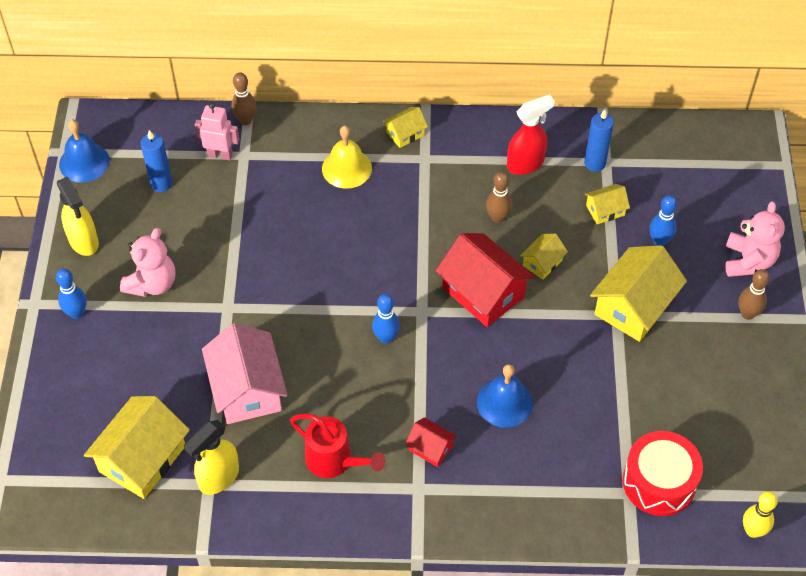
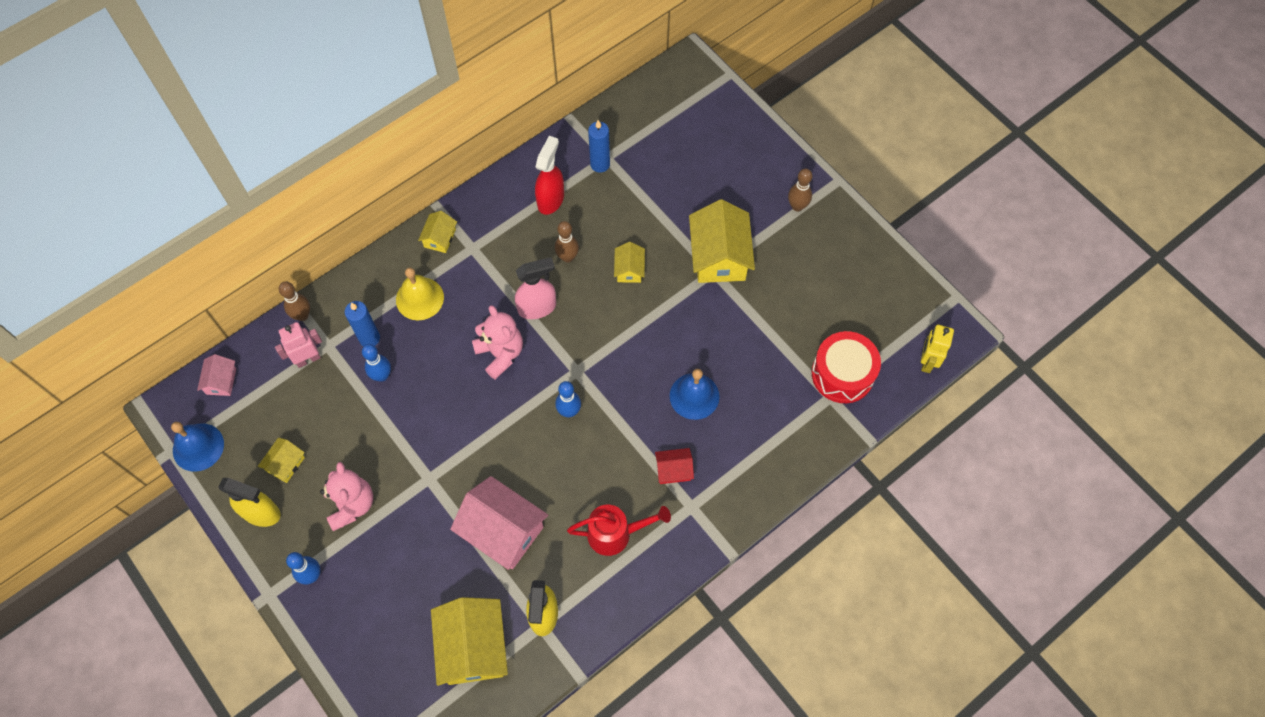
camera: 40 degrees left, 10 degrees up
(143, 127) = (221, 381): none -> pink house
(161, 183) = (281, 418): blue candle -> blue candle (369, 338)
(435, 240) = (537, 307): none -> pink spray bottle
(483, 292) = (607, 323): red house -> none
(605, 210) = (638, 196): yellow house -> yellow house (285, 464)
(659, 241) = (695, 193): blue bowling pin -> blue bowling pin (382, 376)
(748, 261) = (765, 166): pink teddy bear -> pink teddy bear (500, 353)
(753, 531) = (927, 361): yellow bowling pin -> yellow robot

